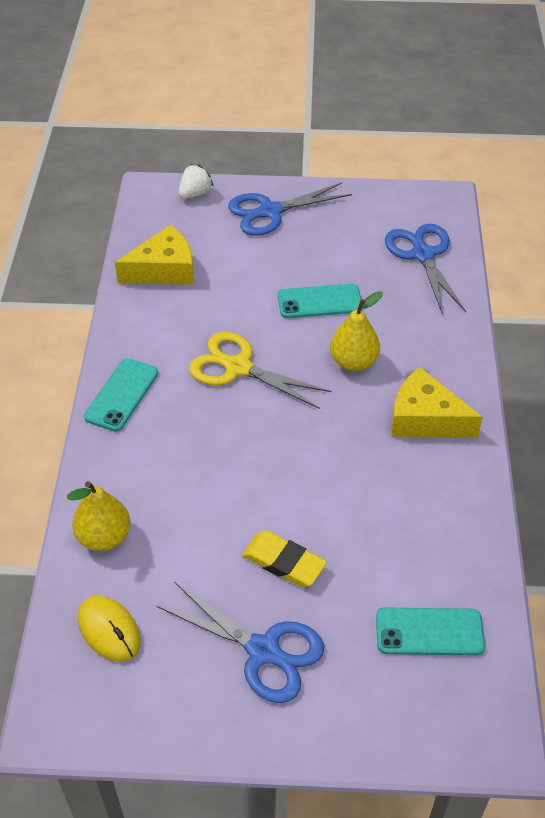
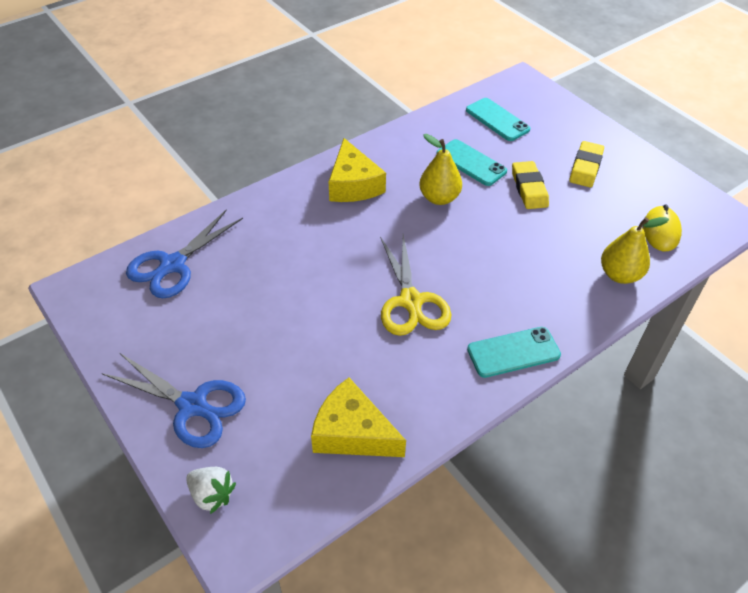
camera: 130 degrees left, 0 degrees up
(195, 194) = (212, 495): white strawberry -> white strawberry turned 150 degrees counterclockwise
(263, 650) = (585, 167): blue scissors -> yellow eraser
(319, 302) = (290, 296): turquoise phone -> turquoise phone (471, 163)
(353, 362) = (337, 242): yellow pear -> yellow pear (439, 198)

